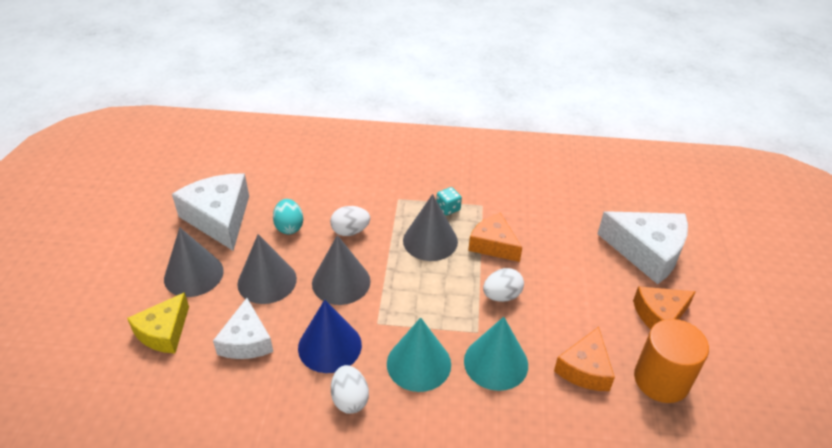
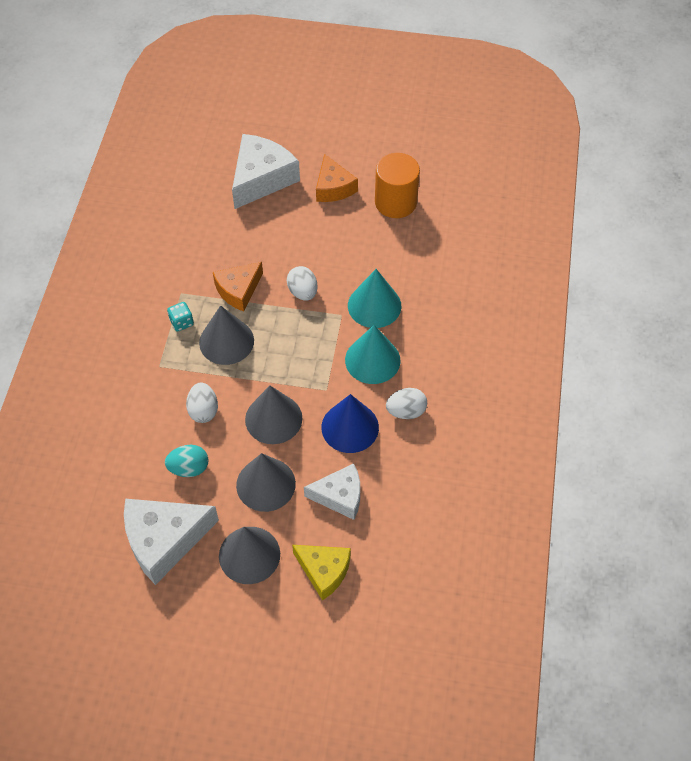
camera: 85 degrees left, 15 degrees up
(585, 369) = (383, 247): orange cheese -> none

